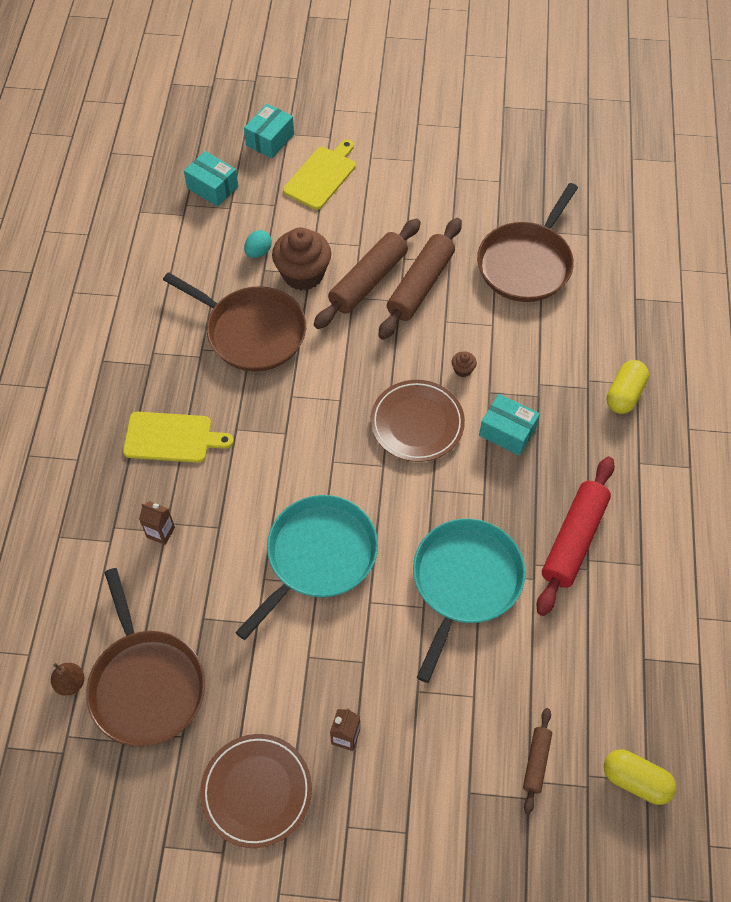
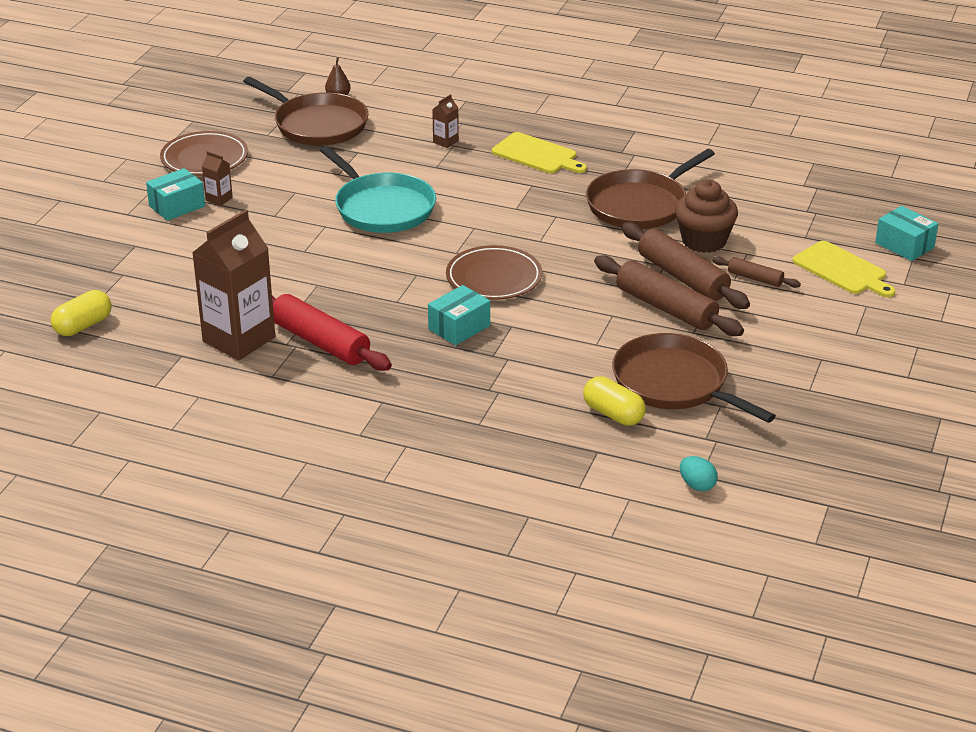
camera: 105 degrees right, 25 degrees down
(146, 684) = (317, 124): brown pan -> brown pan turned 135 degrees counterclockwise
(172, 437) = (537, 155): yellow cutting board -> yellow cutting board turned 75 degrees counterclockwise
(212, 187) = (838, 204): turquoise box -> turquoise box (177, 206)
(258, 252) = (741, 220): turquoise egg -> turquoise egg (697, 485)
(463, 370) = (545, 315): brown cupcake -> none
(464, 582) = (314, 275): turquoise pan -> none
(536, 762) = (135, 280): brown rolling pin -> brown rolling pin (755, 278)
(598, 614) = (239, 339): none -> brown carton
(624, 394) = (469, 412): yellow capsule -> yellow capsule (613, 414)

